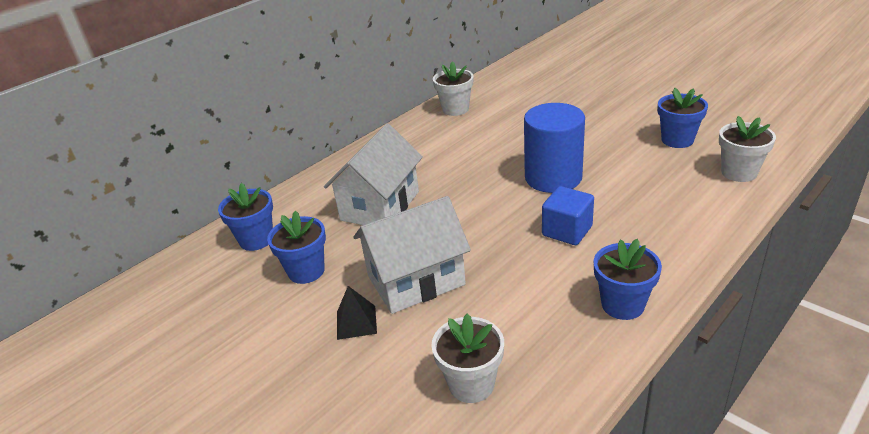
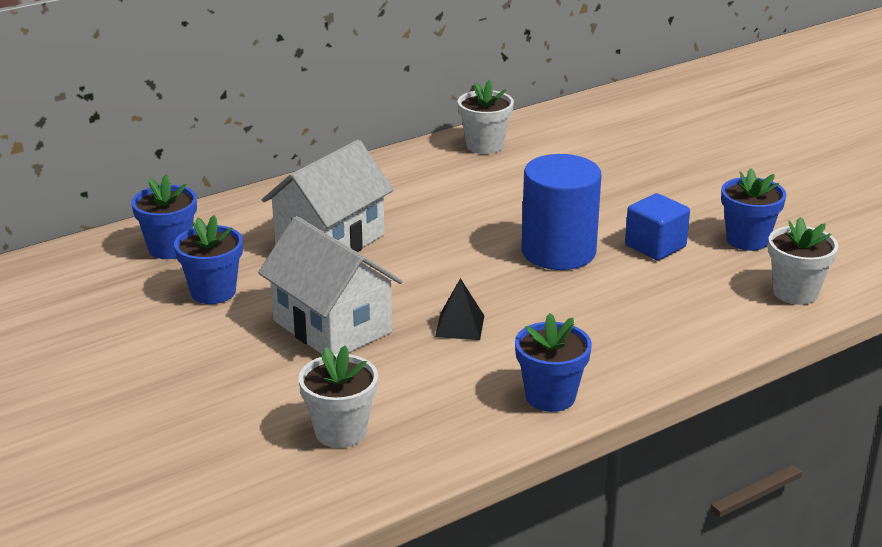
camera: 10 degrees right, 5 degrees down
(356, 322) = (246, 352): black pyramid -> black pyramid (460, 326)
(416, 280) = (332, 326): white house -> white house turned 60 degrees clockwise
(567, 231) = (536, 312): blue cube -> blue cube (655, 246)

